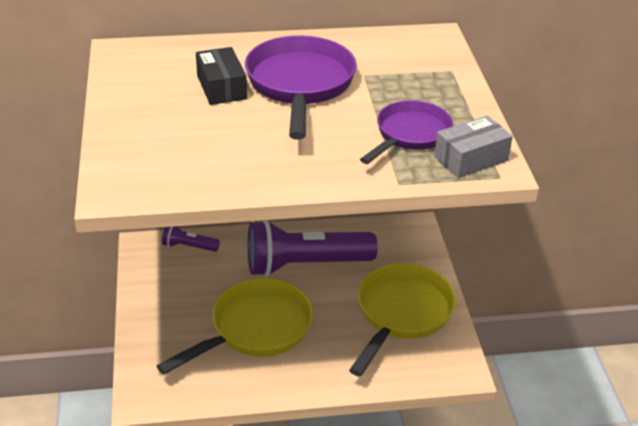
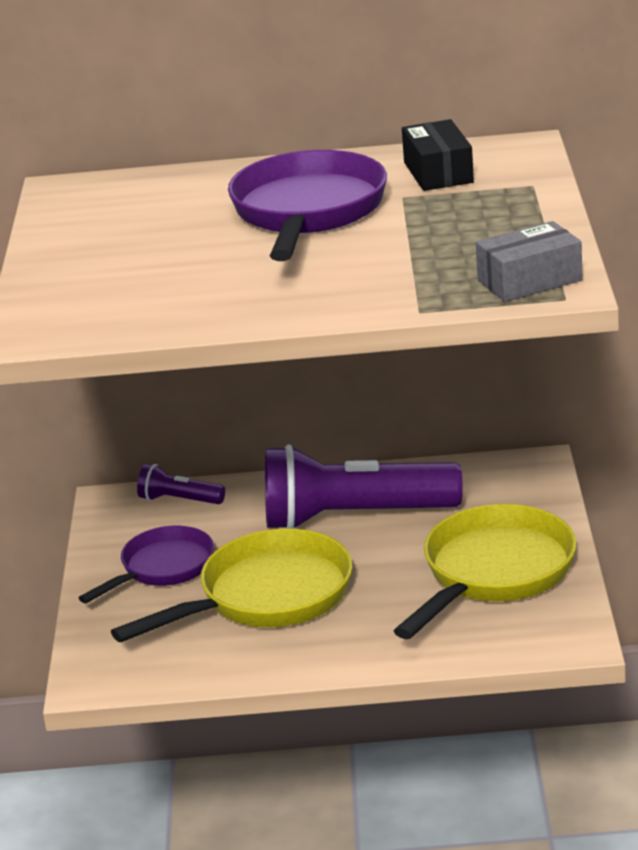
camera: 10 degrees right, 10 degrees down
(221, 87) = (196, 220): black box -> black box (438, 172)
(410, 135) = (450, 259): purple pan -> purple pan (162, 568)

